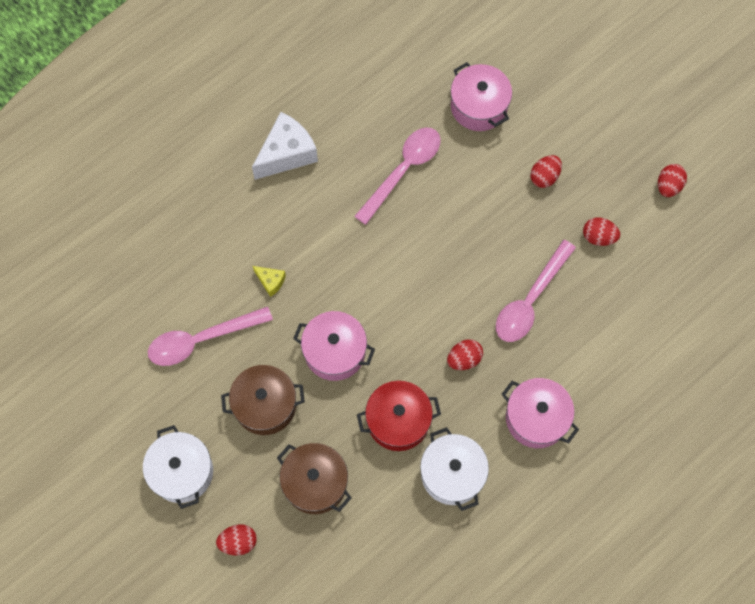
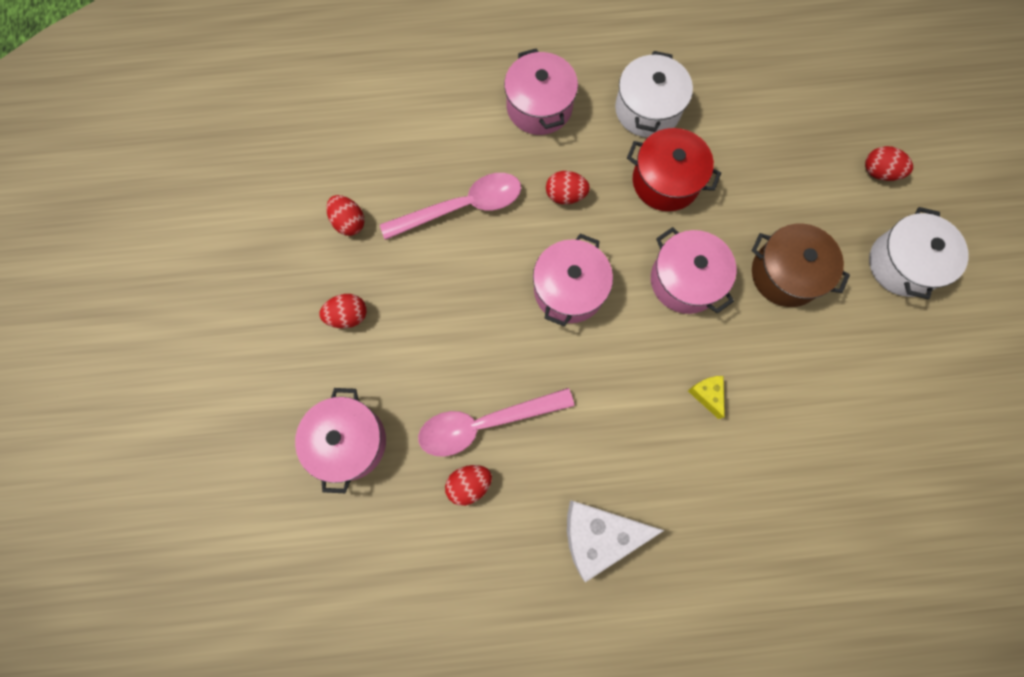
camera: 145 degrees left, 5 degrees up
(201, 339) = (815, 380): pink spoon -> none
(315, 483) = (777, 177): brown pot -> none
(411, 291) = (569, 289): none -> pink pot
(668, 186) = (240, 225): red egg -> red egg (469, 484)

